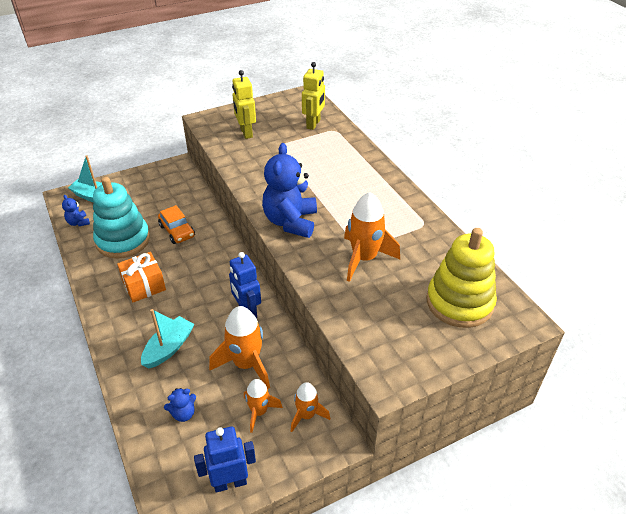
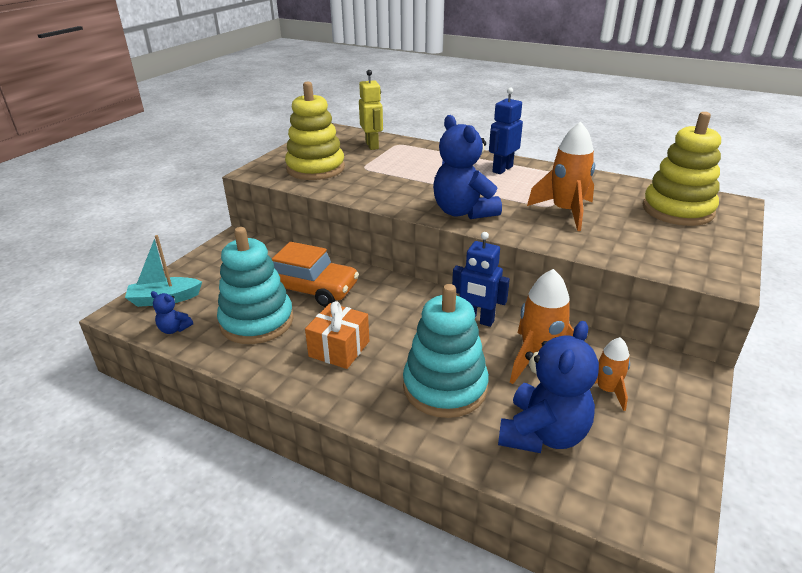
camera: 35 degrees left, 10 degrees down
(169, 348) = (445, 387): turquoise boat -> turquoise stacking toy
(177, 231) = (311, 289): orange car -> orange car, size x1.55
(183, 413) = (543, 434): blue teddy bear -> blue teddy bear, size x2.22
(230, 482) = (671, 463): blue robot -> blue robot (502, 169)
(246, 133) = (315, 168): yellow robot -> yellow stacking toy
(306, 415) = (646, 369): orange rocket -> none

